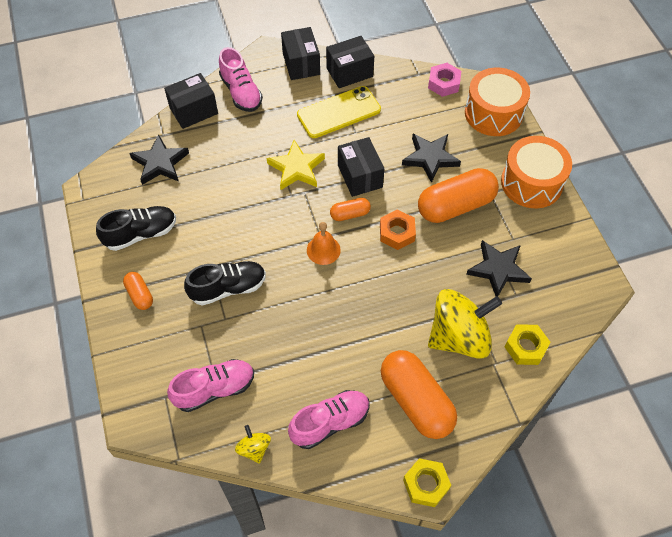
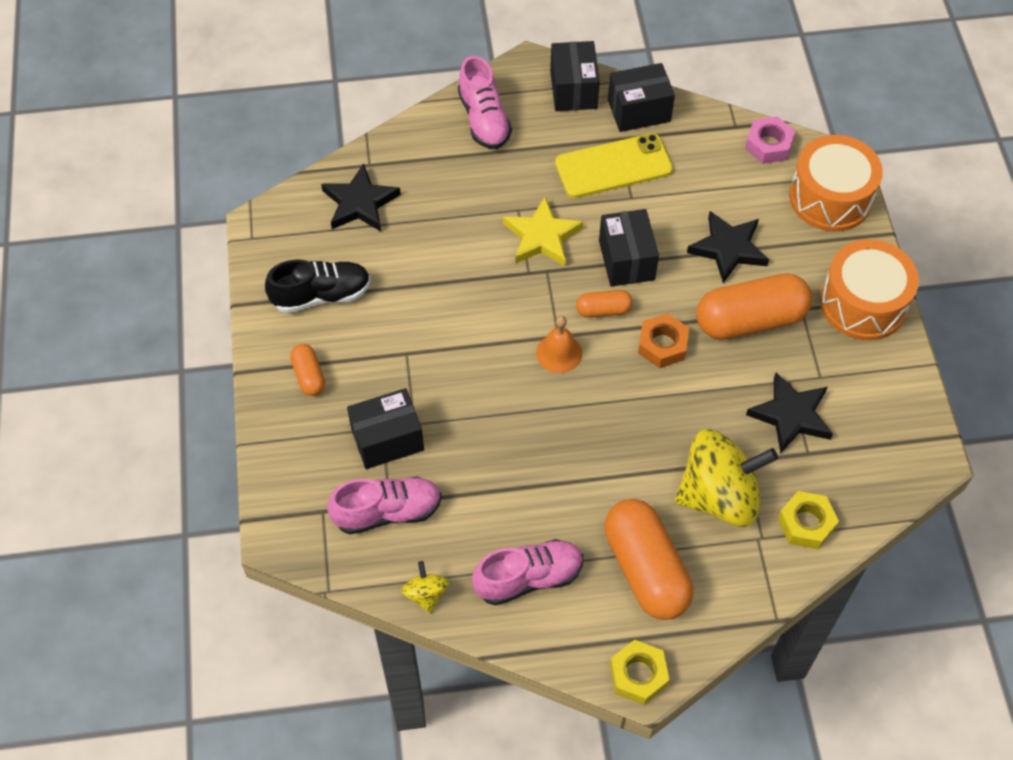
camera: 10 degrees right, 0 degrees up
(194, 111) = (415, 136): black box -> black box (387, 439)
(228, 288) = (424, 385): black shoe -> none

